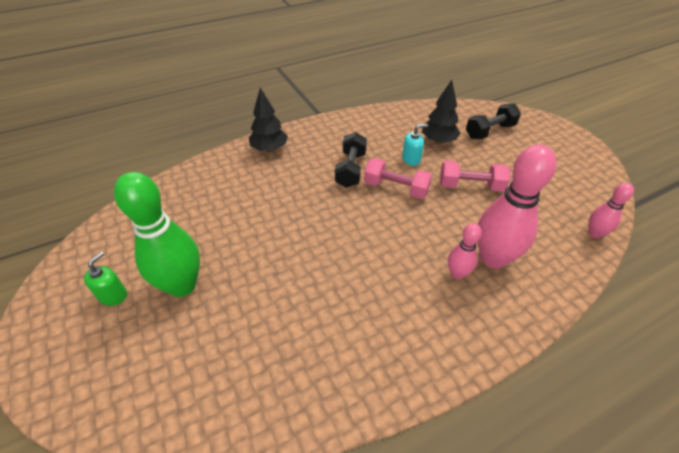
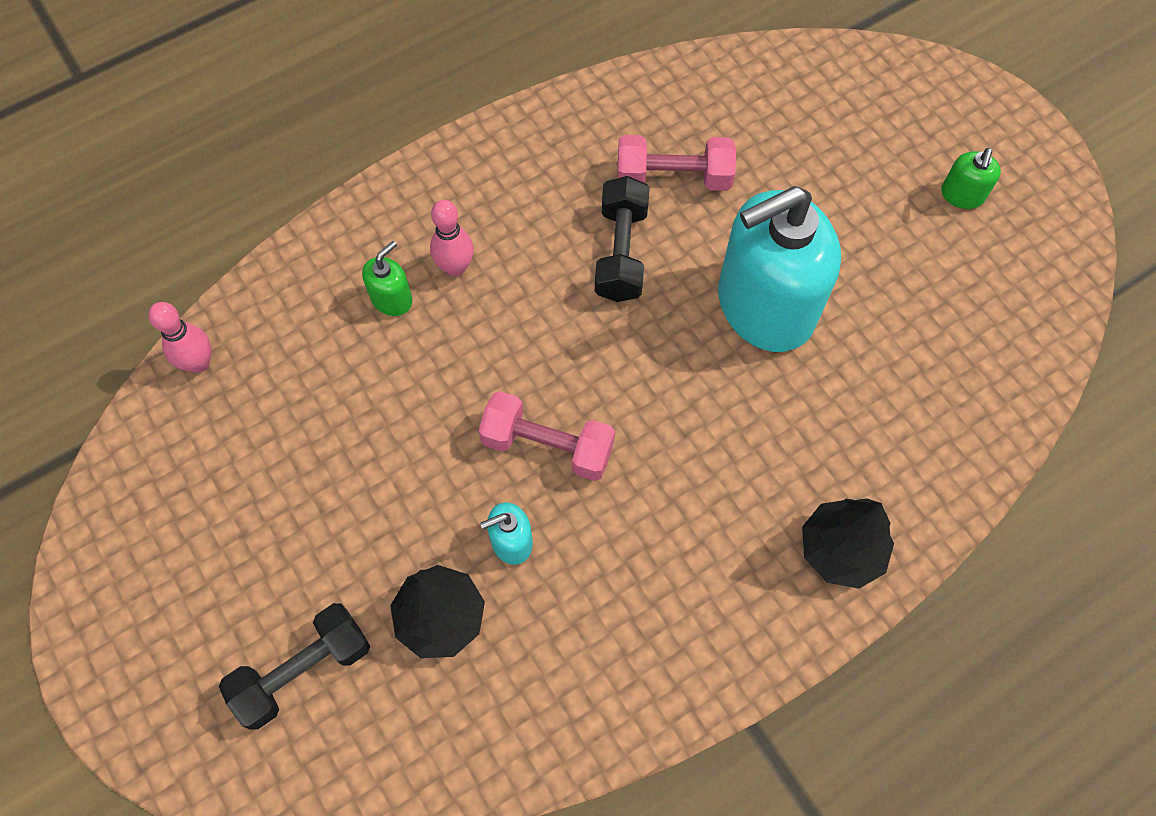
camera: 175 degrees right, 20 degrees up
(182, 286) = (870, 216): green bowling pin -> none
(270, 240) = (764, 306): none -> turquoise soap dispenser
(351, 169) = (644, 495): black dumbbell -> black dumbbell (621, 252)
(470, 186) = (394, 464): pink dumbbell -> pink dumbbell (673, 177)
(493, 258) = (392, 299): pink bowling pin -> green soap dispenser

